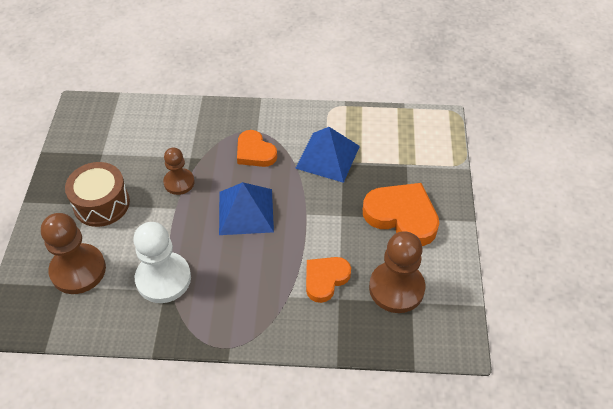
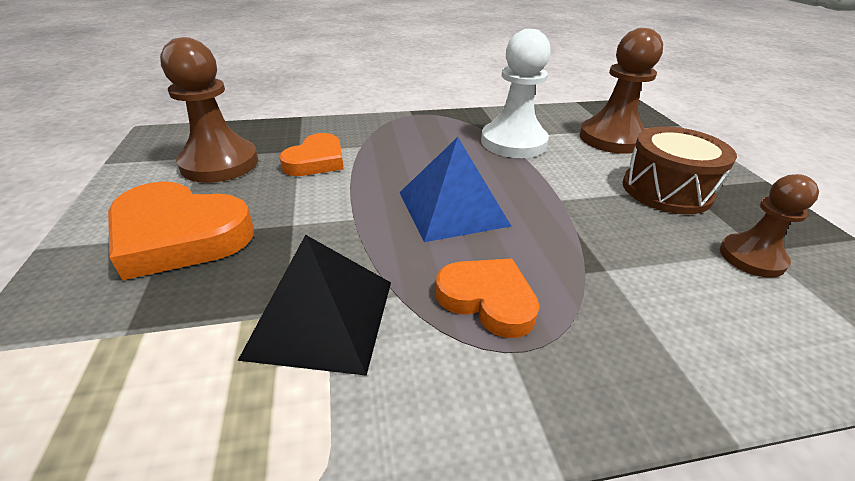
camera: 165 degrees right, 15 degrees down
(179, 182) = (586, 229): brown pawn -> brown pawn (751, 257)
(327, 157) = (321, 317): blue pyramid -> black pyramid

